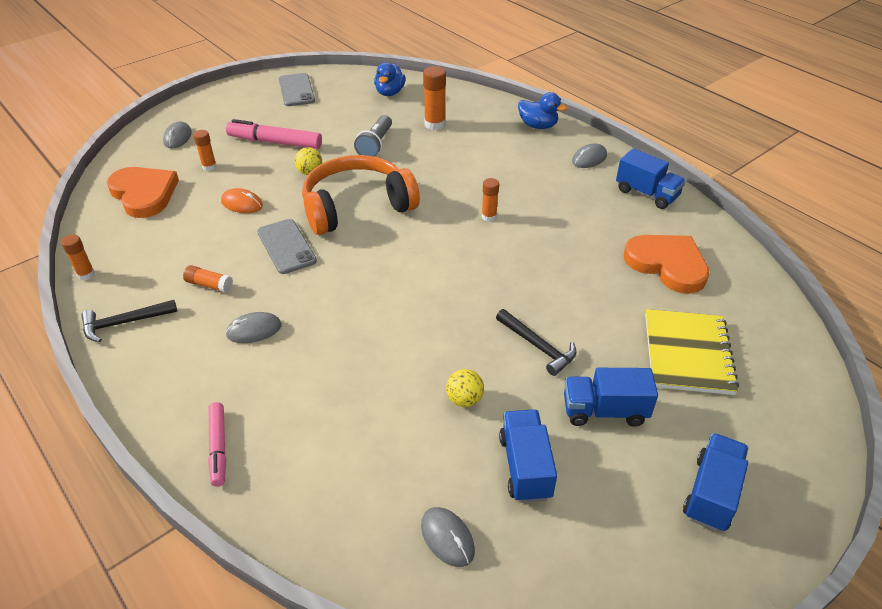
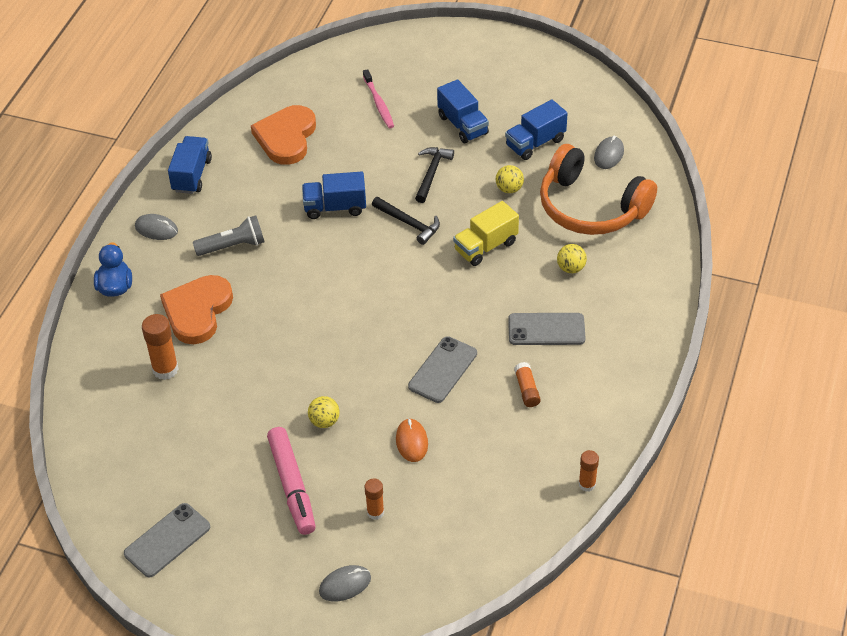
camera: 120 degrees left, 5 degrees up
(124, 323) = (608, 413): black hammer -> black hammer (409, 223)
(144, 194) = (457, 533): orange heart -> orange heart (197, 311)
(218, 447) = (649, 283): pink marker -> none
(254, 330) = (546, 329): grey mouse -> grey phone
(305, 390) = (571, 268): none -> yellow ball
(357, 206) = (352, 354): orange headphones -> orange headphones (591, 207)
(375, 145) = (239, 397): grey flashlight -> grey flashlight (233, 246)
(390, 92) = (118, 445): blue duck -> none
(397, 338) = (485, 246): none -> yellow truck
(489, 216) = (300, 259): orange glue stick -> none
(687, 353) = (379, 104): yellow notebook -> pink toothbrush
(711, 493) = (486, 68): blue truck -> blue truck (335, 207)

